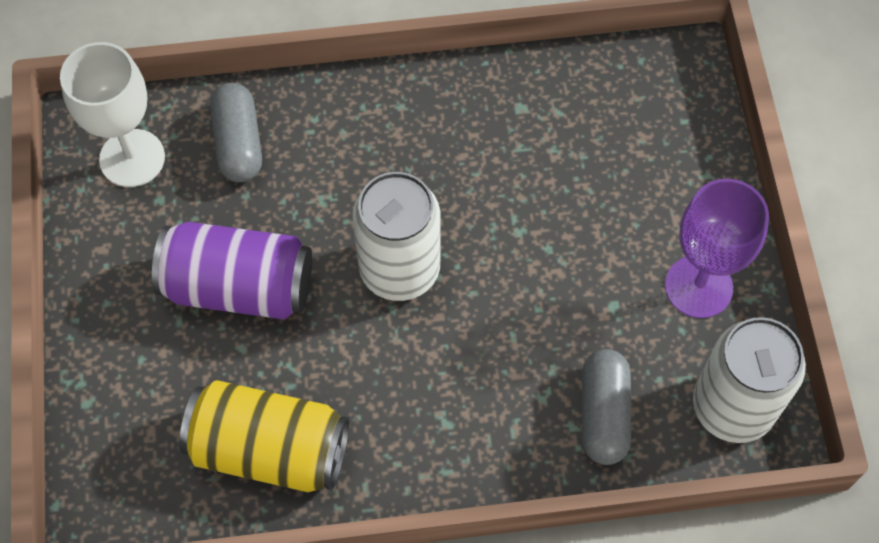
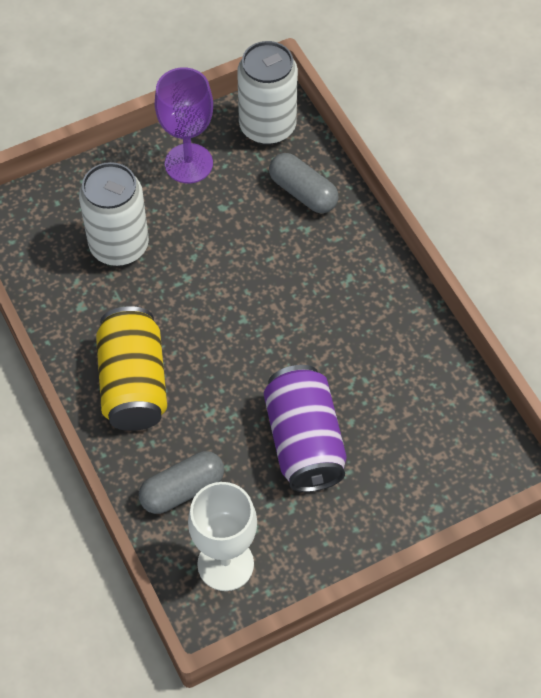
camera: 110 degrees left, 5 degrees down
(270, 449) = (416, 375): yellow can -> yellow can (133, 383)
(399, 269) = (247, 342): white can -> white can (119, 246)
(604, 414) = (303, 192): grey capsule -> grey capsule turned 60 degrees clockwise

